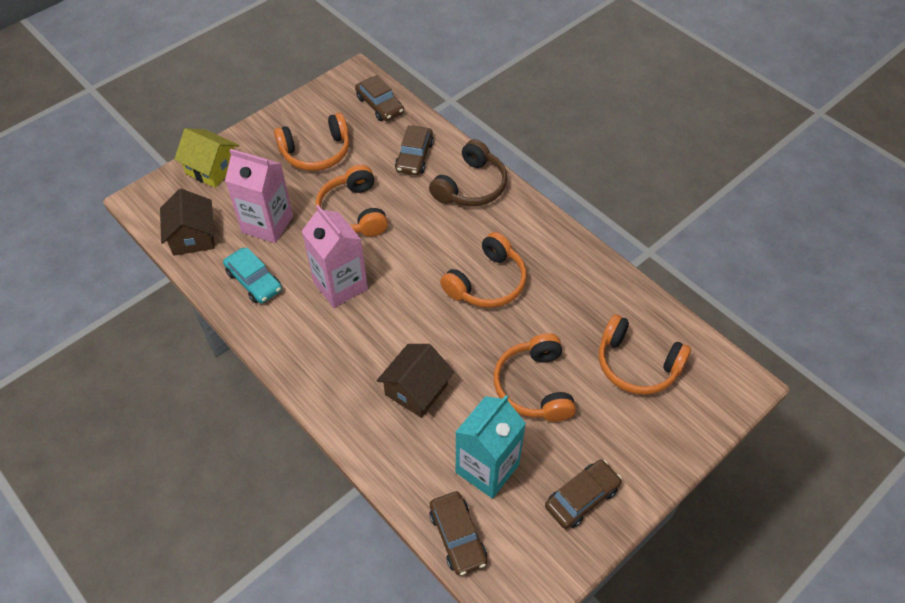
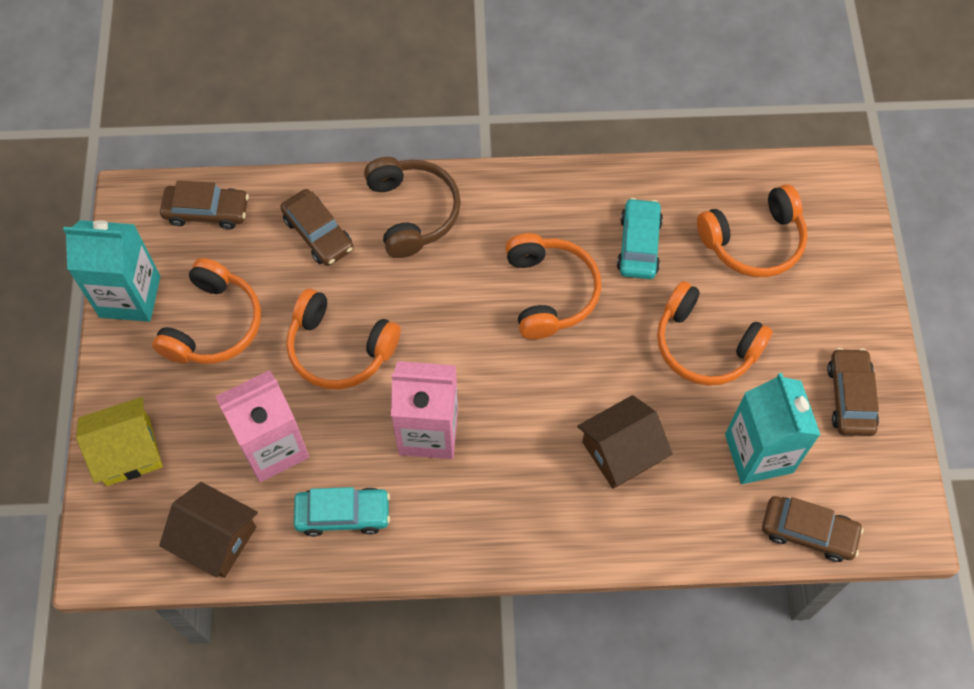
camera: 50 degrees left, 10 degrees up
(300, 110) = (130, 296): none -> turquoise carton
(416, 390) = (621, 451): brown house -> brown house turned 75 degrees clockwise
(567, 305) = (639, 245): none -> turquoise car

